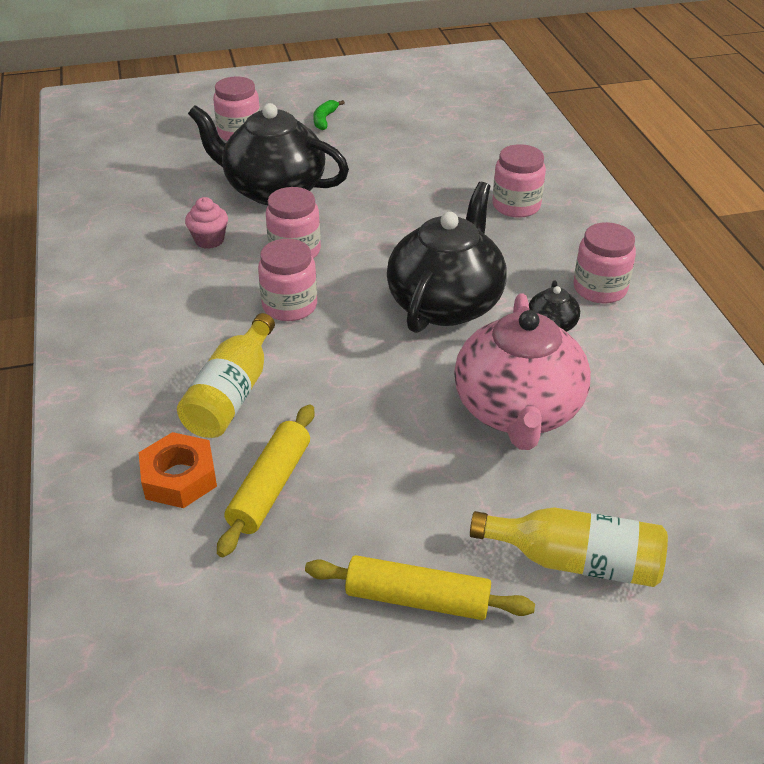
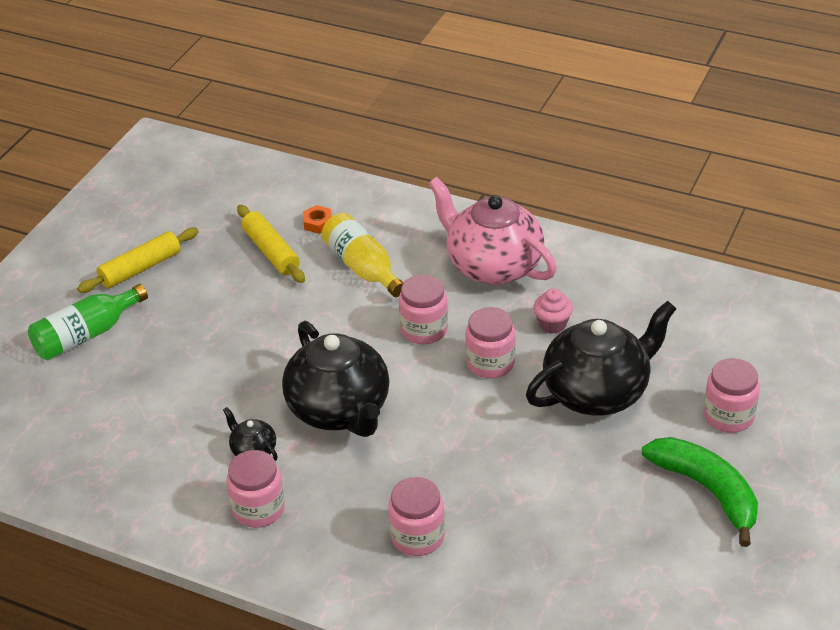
camera: 130 degrees right, 0 degrees up
(179, 477) = (318, 223): orange nut -> orange nut, size x0.62
(324, 119) = (707, 490): green banana -> green banana, size x2.15
(517, 411) = (203, 380): pink teapot -> pink teapot (493, 265)
(576, 561) = (86, 335): yellow bottle -> green bottle

